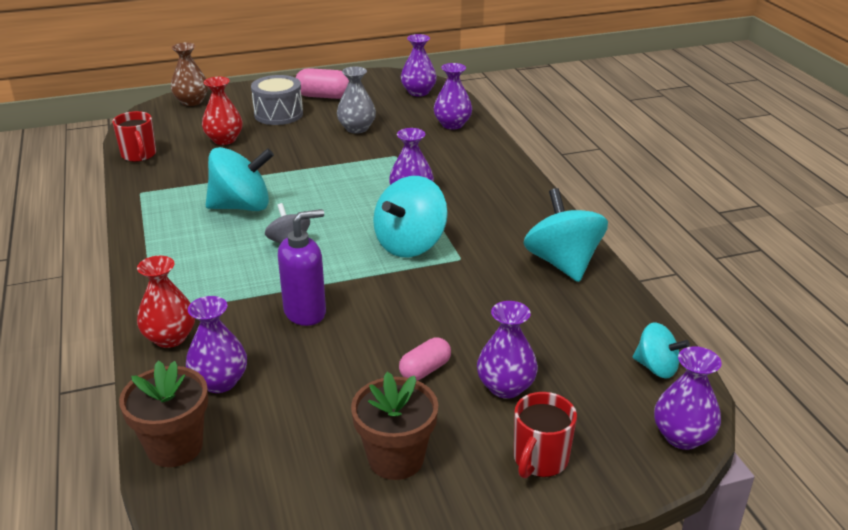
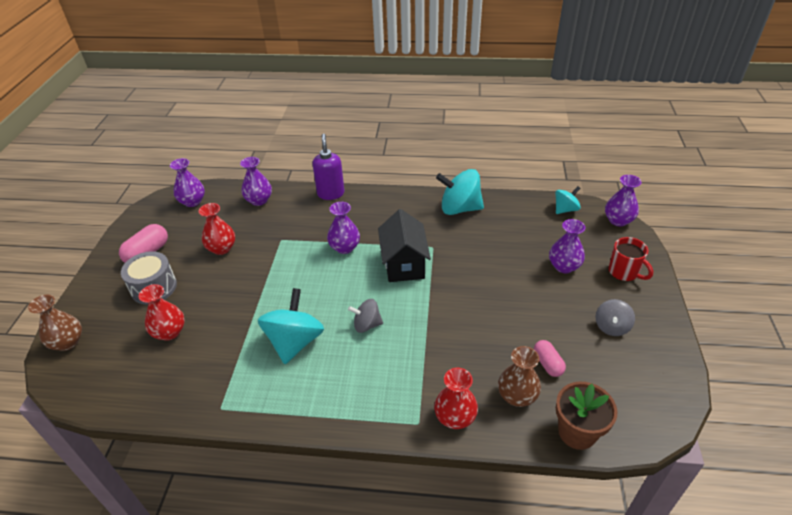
camera: 65 degrees left, 10 degrees up
(139, 155) = (146, 400): red mug -> none
(220, 382) = (517, 396): purple vase -> brown vase
(305, 312) = (457, 334): purple soap dispenser -> purple soap dispenser (331, 193)
(357, 128) = (222, 248): grey vase -> red vase
(396, 459) = (611, 327): brown flower pot -> grey spinning top
(410, 244) = (404, 264): turquoise spinning top -> black house
(425, 370) = (538, 294): pink capsule -> pink capsule (547, 364)

